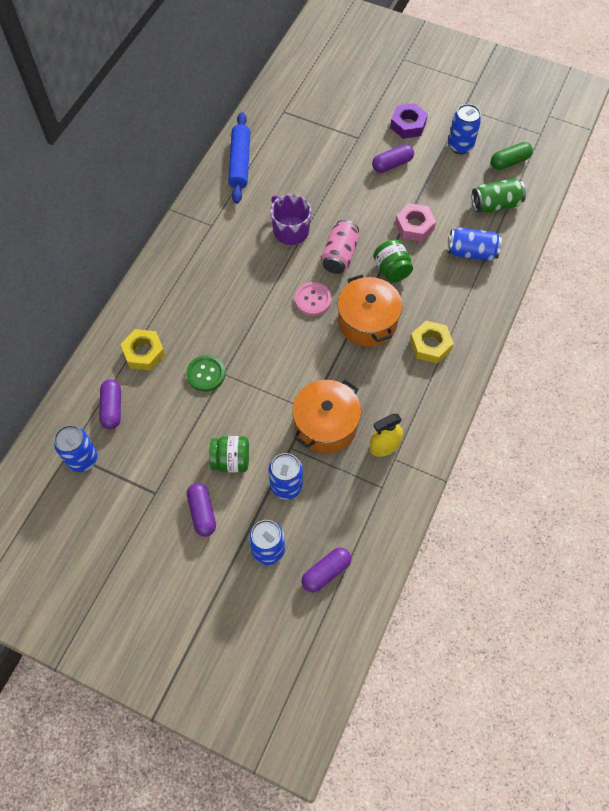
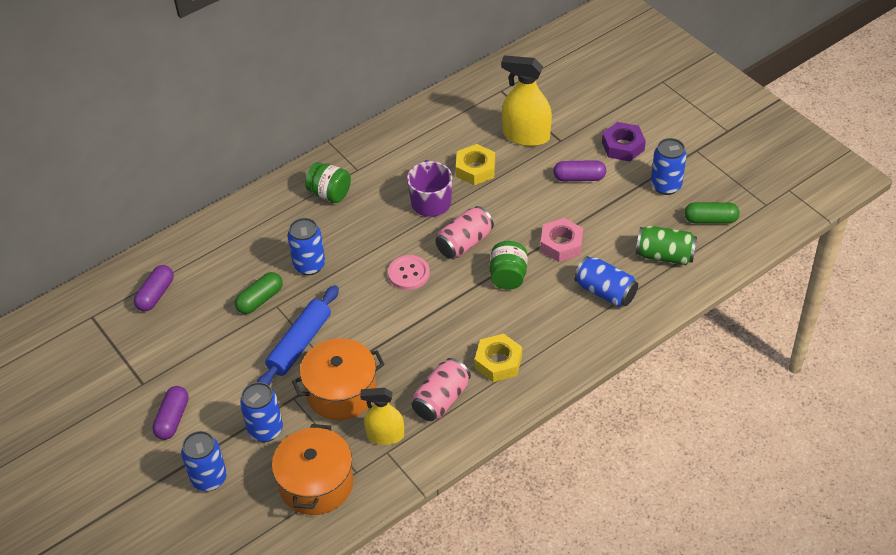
camera: 30 degrees right, 15 degrees down
(82, 459) = (100, 327): blue can -> blue can (309, 265)
(144, 353) = (217, 258): yellow nut -> yellow nut (475, 169)
(206, 374) = (260, 299): green button -> green capsule
(231, 460) = (230, 385): green jar -> green jar (330, 194)
(240, 163) = (424, 123): blue rolling pin -> blue rolling pin (299, 344)
(326, 572) = (249, 523): purple capsule -> none
(328, 144) = (526, 136): none -> yellow spray bottle
(367, 321) = (449, 315): orange pot -> orange pot (316, 483)
(407, 396) = (441, 399): none -> pink can

